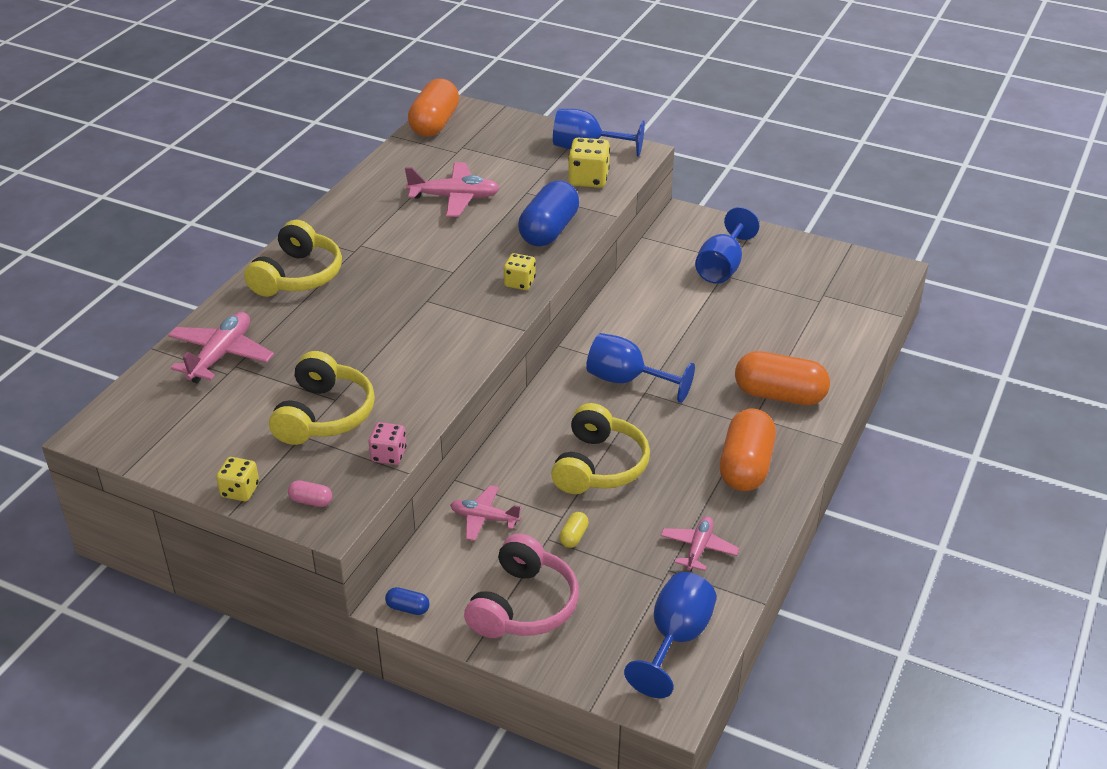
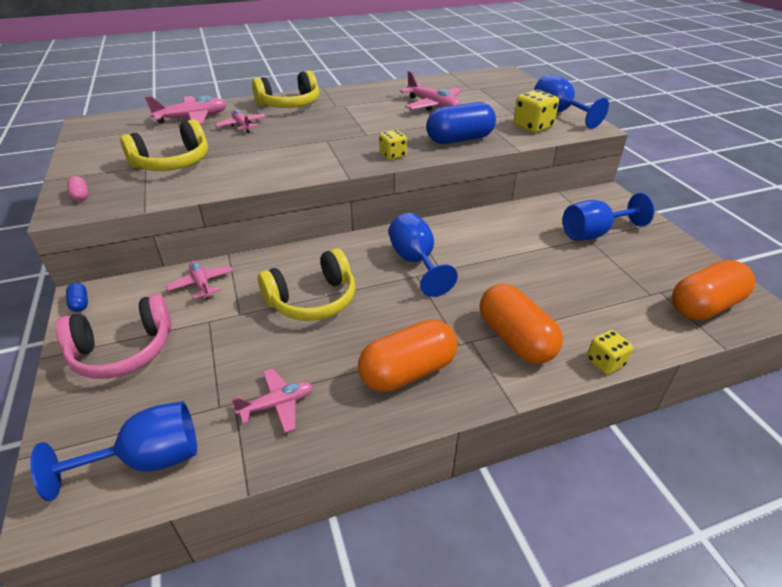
camera: 45 degrees right, 0 degrees up
(240, 490) = (71, 173): yellow dice -> yellow dice (605, 362)
(302, 332) = (242, 126): none -> pink plane
(388, 455) = (156, 197): pink dice -> none
(434, 124) = (482, 75): orange capsule -> orange capsule (704, 306)
(573, 536) = (223, 331): yellow capsule -> none

